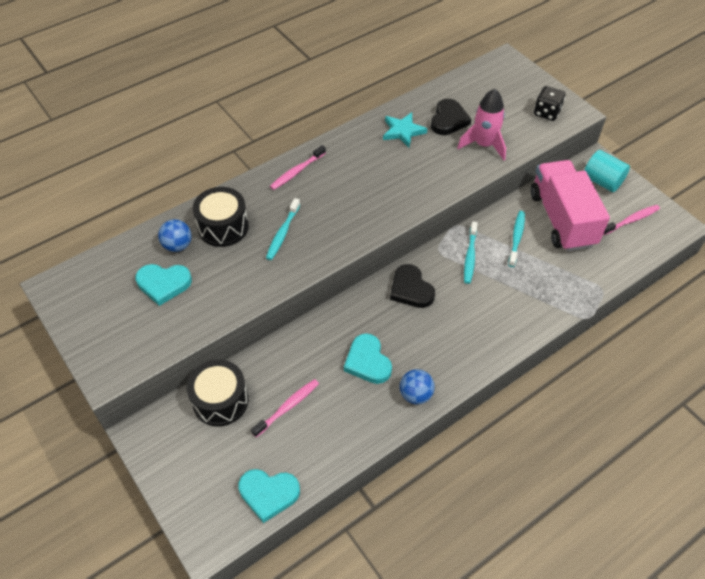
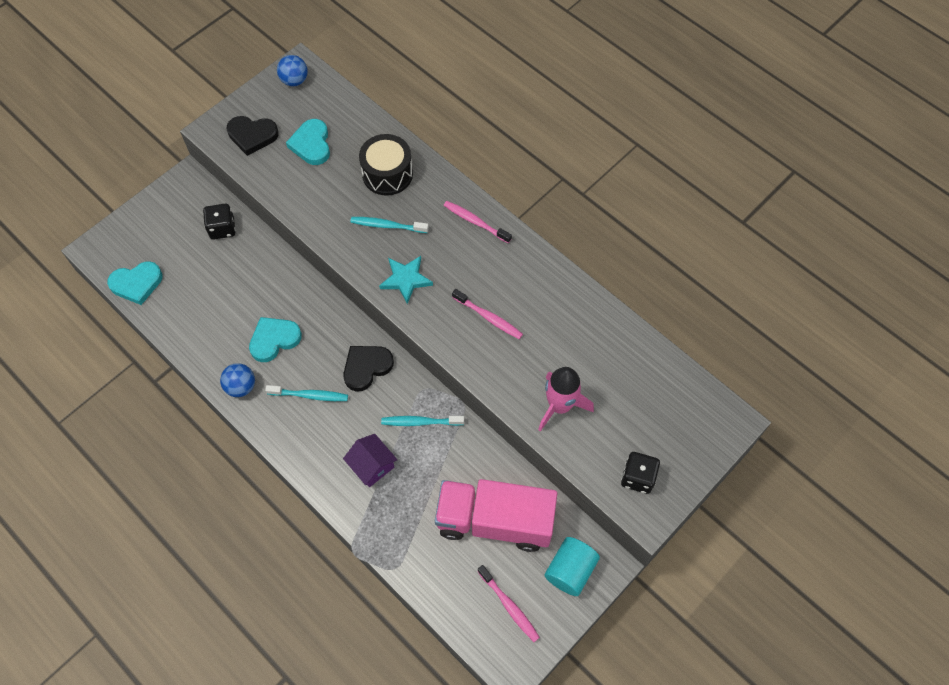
camera: 80 degrees right, 10 degrees up
(178, 245) = (358, 143): blue ball -> blue ball (294, 80)
(220, 401) = (222, 228): black drum -> black dice
(268, 494) = (137, 284): turquoise heart -> turquoise heart turned 105 degrees counterclockwise
(287, 407) = (220, 281): pink toothbrush -> pink toothbrush (488, 317)
(403, 131) = (562, 316): turquoise star -> turquoise star (406, 279)
(448, 120) = (594, 362): black heart -> black heart (252, 136)
(508, 295) = (372, 465): none -> purple house
(516, 238) = (456, 470): turquoise toothbrush -> turquoise toothbrush (309, 395)
(562, 219) = (495, 521): pink truck -> pink truck turned 150 degrees counterclockwise

